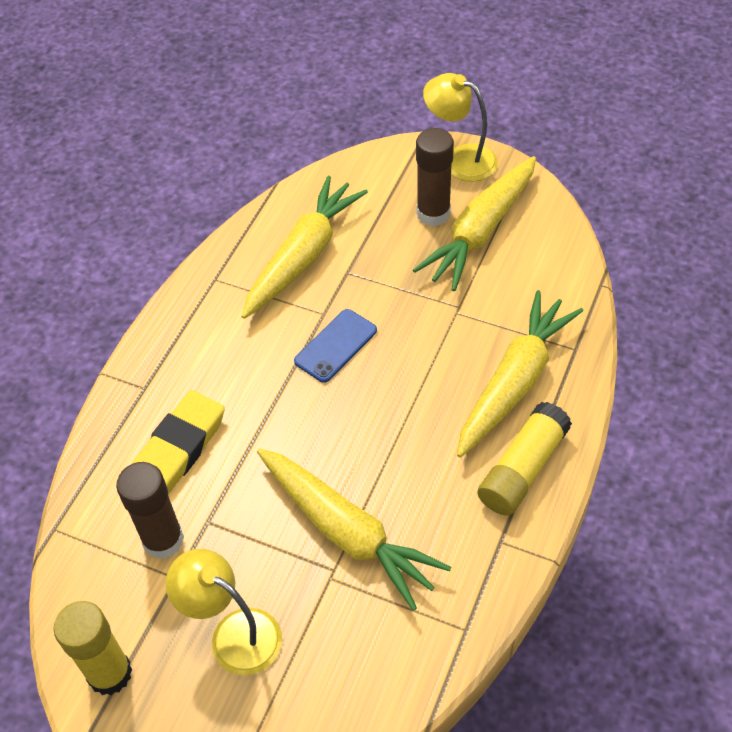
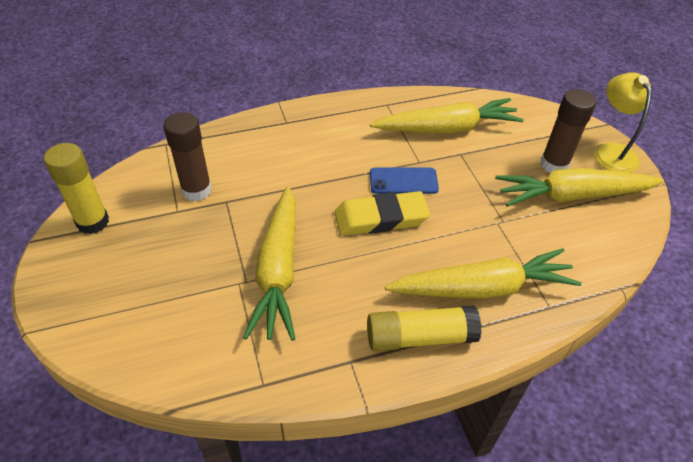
camera: 45 degrees right, 5 degrees down
(177, 450) = (260, 159): yellow eraser -> yellow eraser (381, 218)
(233, 633) = (161, 260): yellow lamp -> none

